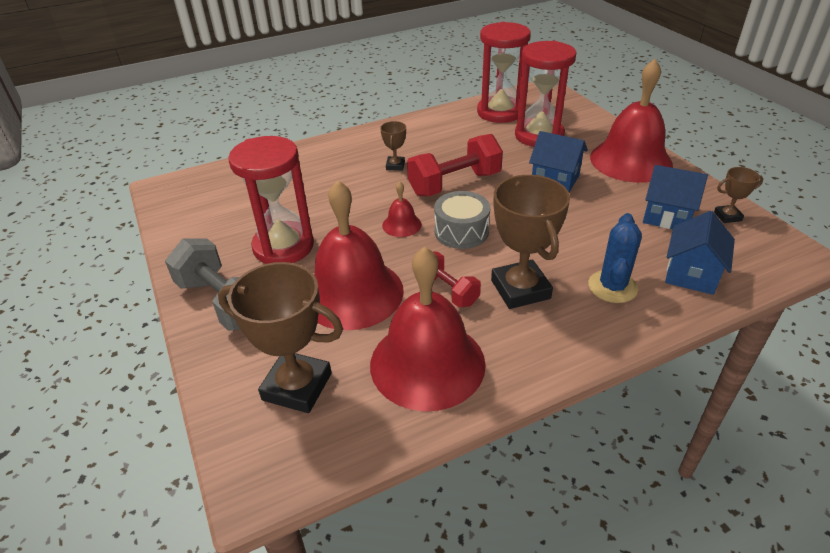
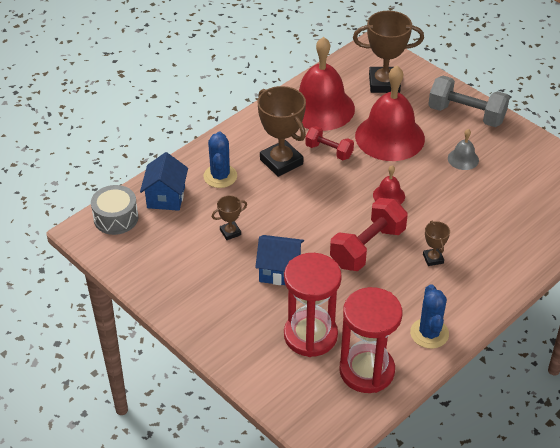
camera: 160 degrees right, 5 degrees up
(283, 246) = (463, 159): red hourglass -> grey bell
(435, 123) = (429, 333): none -> blue cactus
(461, 231) = (340, 199): grey drum -> grey drum (116, 218)
(631, 160) = (212, 315): red bell -> none
(666, 216) = (180, 248): blue house -> none
(727, 216) = (130, 259): brown trophy -> brown trophy (230, 232)

